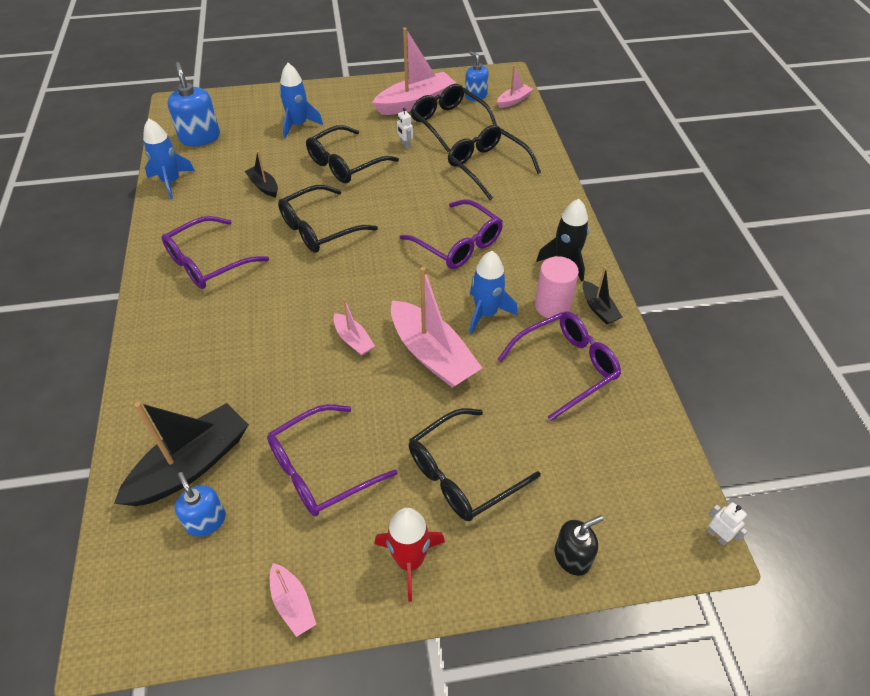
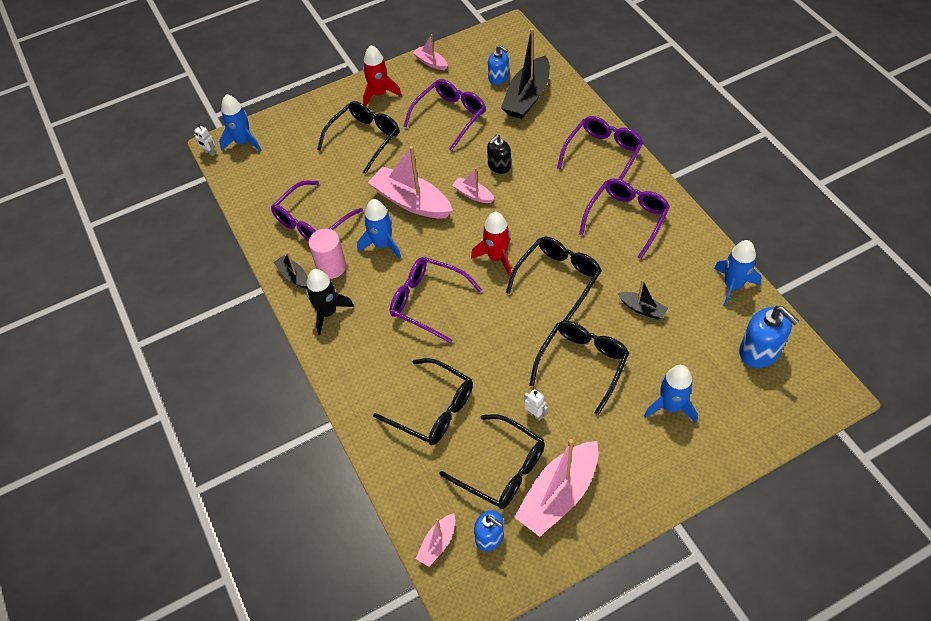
camera: 165 degrees right, 5 degrees up
(168, 341) = (603, 154): none -> purple glasses
(366, 264) = (497, 257): none -> red rocket
(572, 557) = (291, 120): black soap dispenser -> black soap dispenser (499, 166)
(659, 538) = (243, 142): none -> blue rocket

